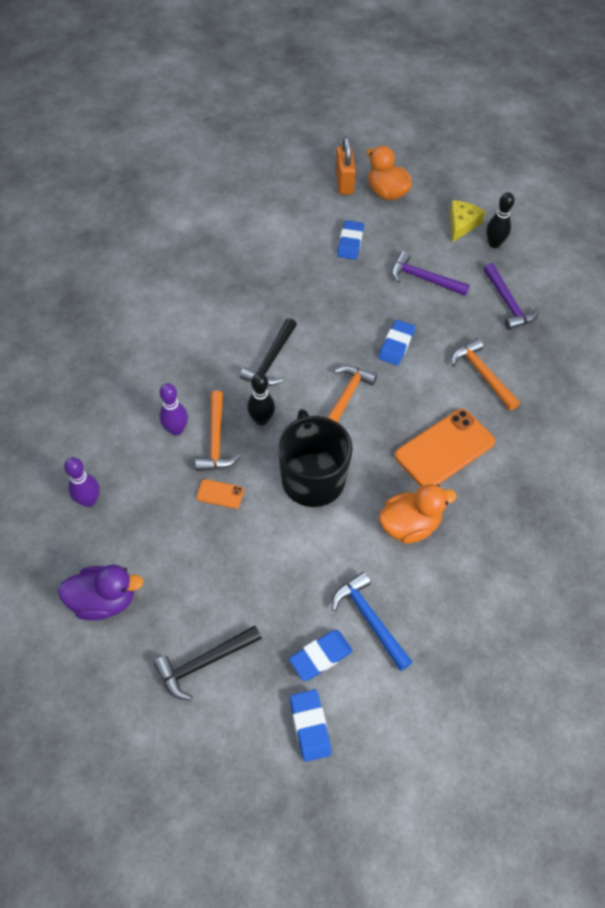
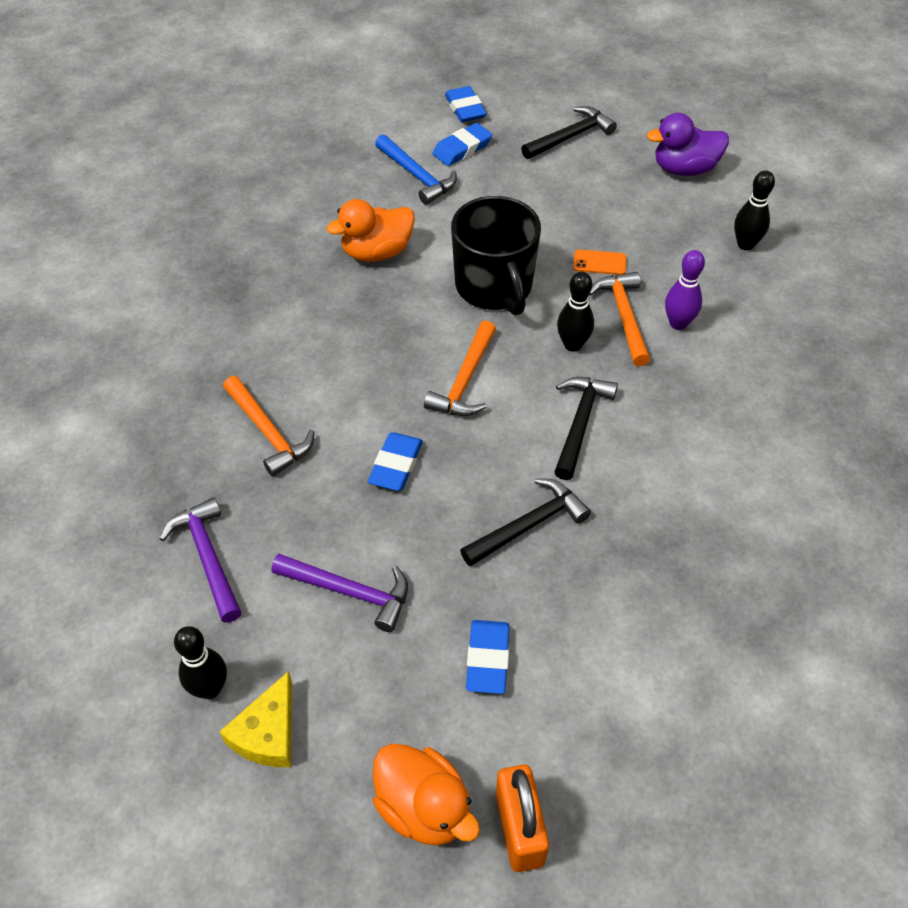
camera: 175 degrees right, 5 degrees down
(89, 500) = (745, 244): purple bowling pin -> black bowling pin
(317, 303) = (528, 525): none -> black hammer
(444, 449) = (331, 332): orange phone -> none

